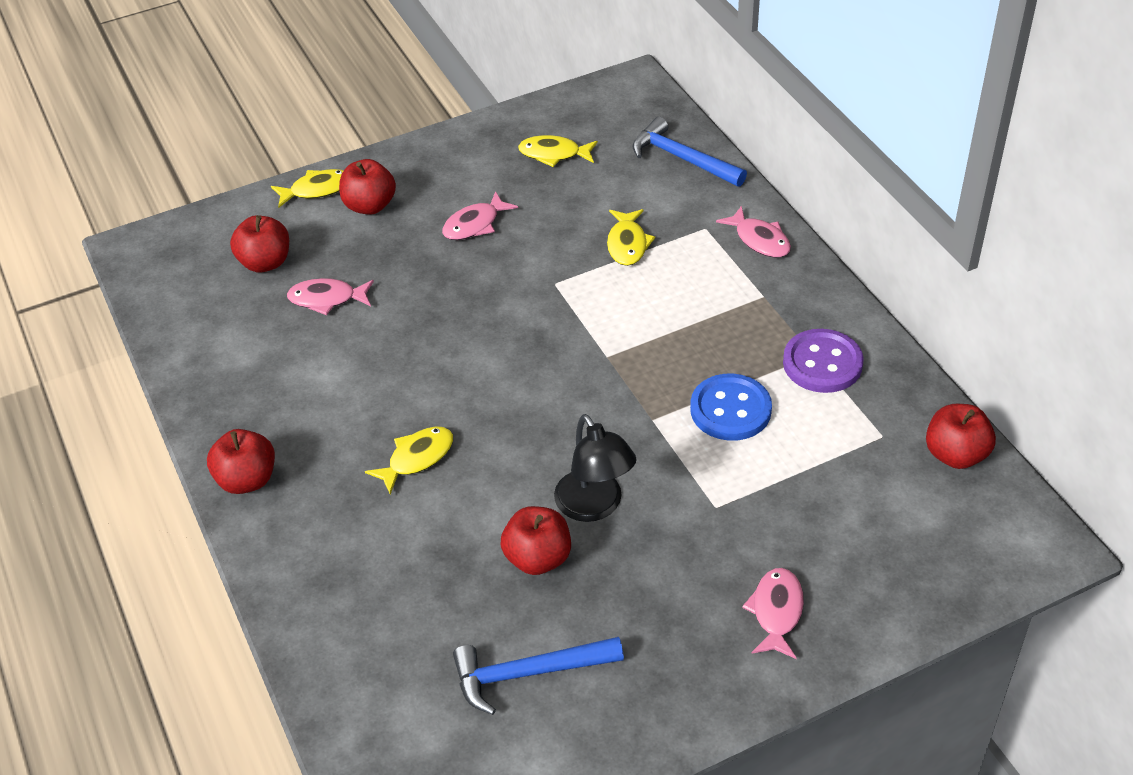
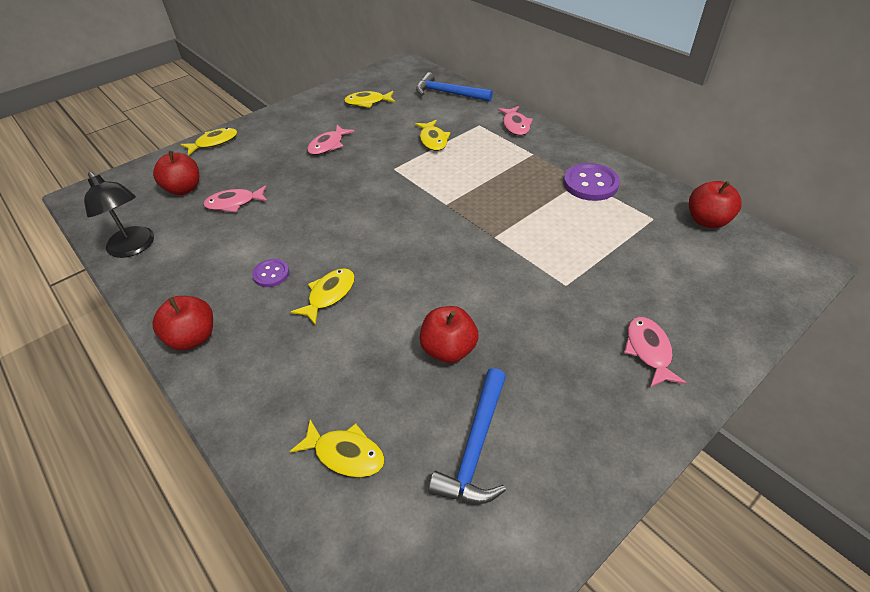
camera: 15 degrees left, 0 degrees up
(353, 415) = (271, 274): none -> purple button
(369, 206) = (253, 146): red apple -> none
(386, 648) = (345, 454): none -> yellow fish
(527, 673) = (475, 447): blue hammer -> blue hammer turned 45 degrees counterclockwise
(595, 506) = (477, 302): black lamp -> black lamp (134, 247)
(730, 409) = (545, 221): blue button -> none
(759, 240) = (515, 125): pink fish -> pink fish turned 45 degrees clockwise

